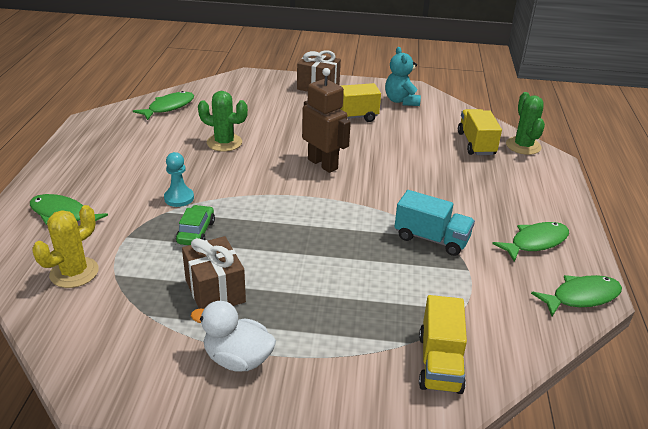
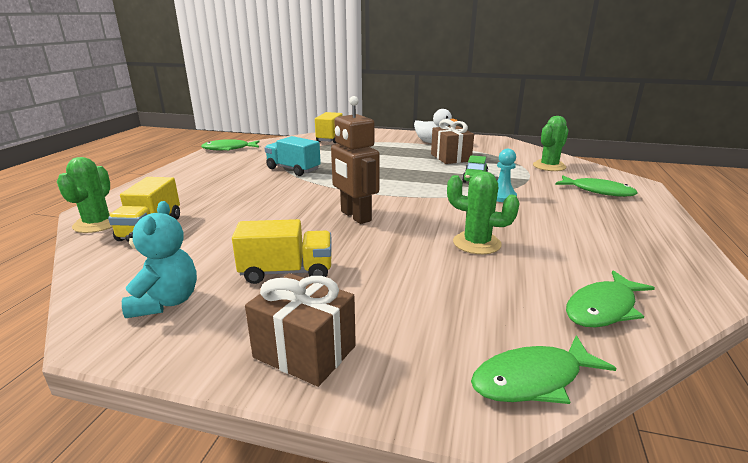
camera: 170 degrees left, 10 degrees down
(74, 272) = (549, 166): yellow cactus -> green cactus
(535, 242) = (219, 165): green fish -> green fish (533, 379)

